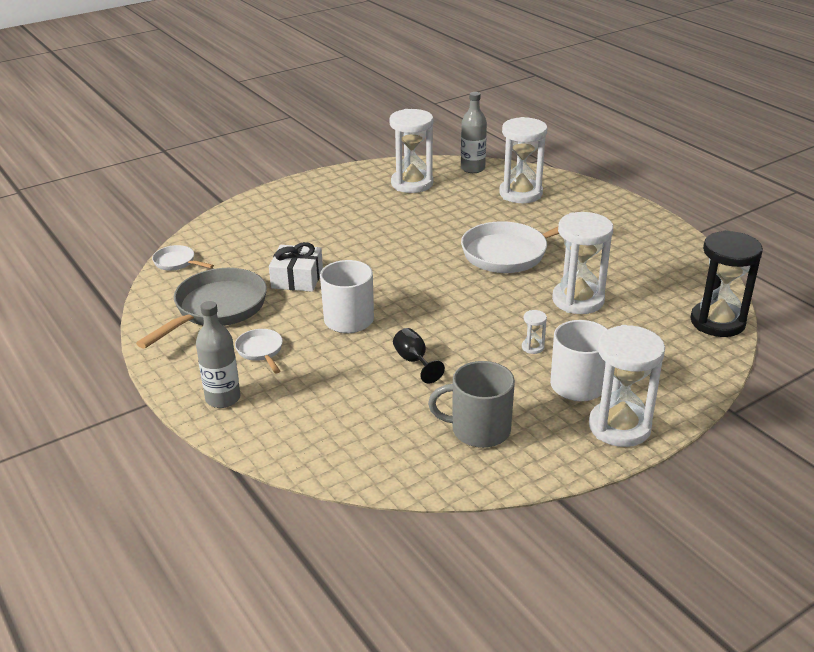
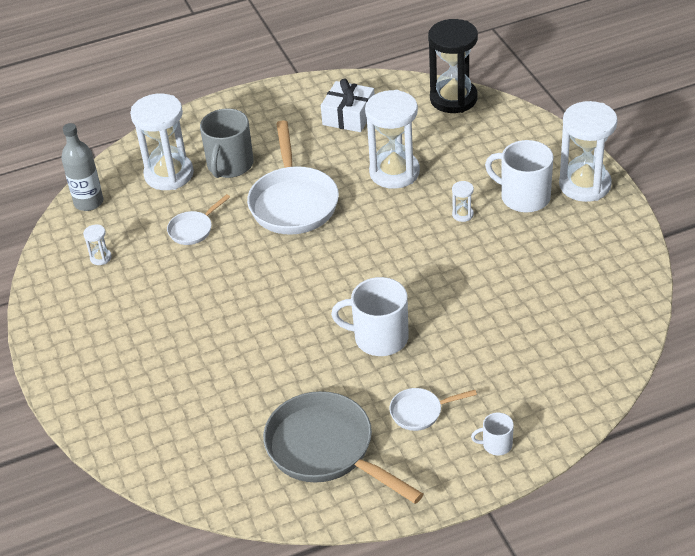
camera: 75 degrees left, 10 degrees up
(177, 263) = (205, 489): white pan -> white pan (193, 229)
(223, 398) = (496, 444): grey bottle -> white mug
(297, 278) = (284, 375): white gift -> white gift (349, 116)
(412, 183) = (101, 258): white hourglass -> white hourglass, size x0.41
(414, 361) = (466, 296): black goblet -> none
(479, 430) = (575, 267): grey mug -> grey mug (230, 165)

